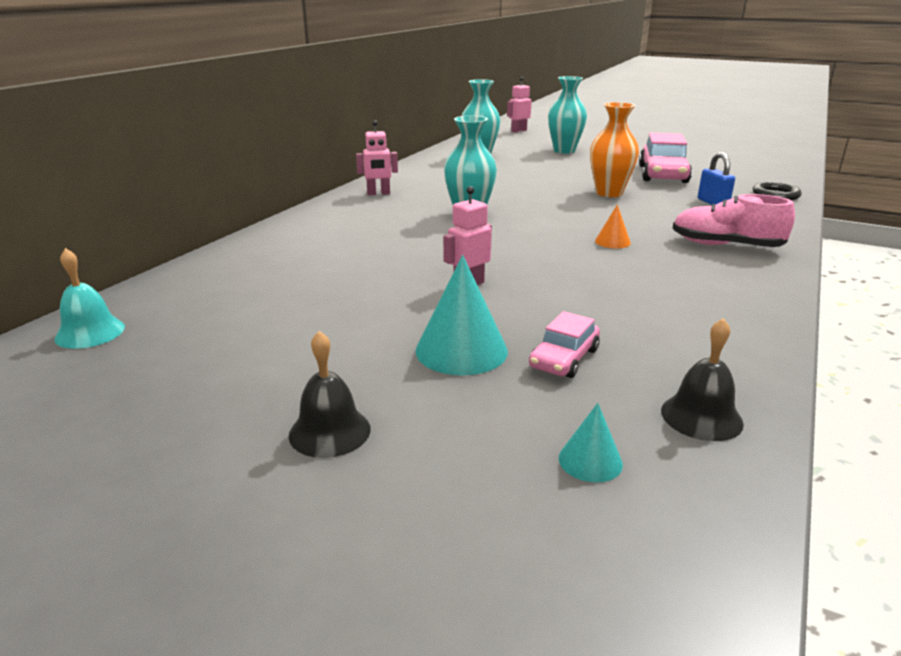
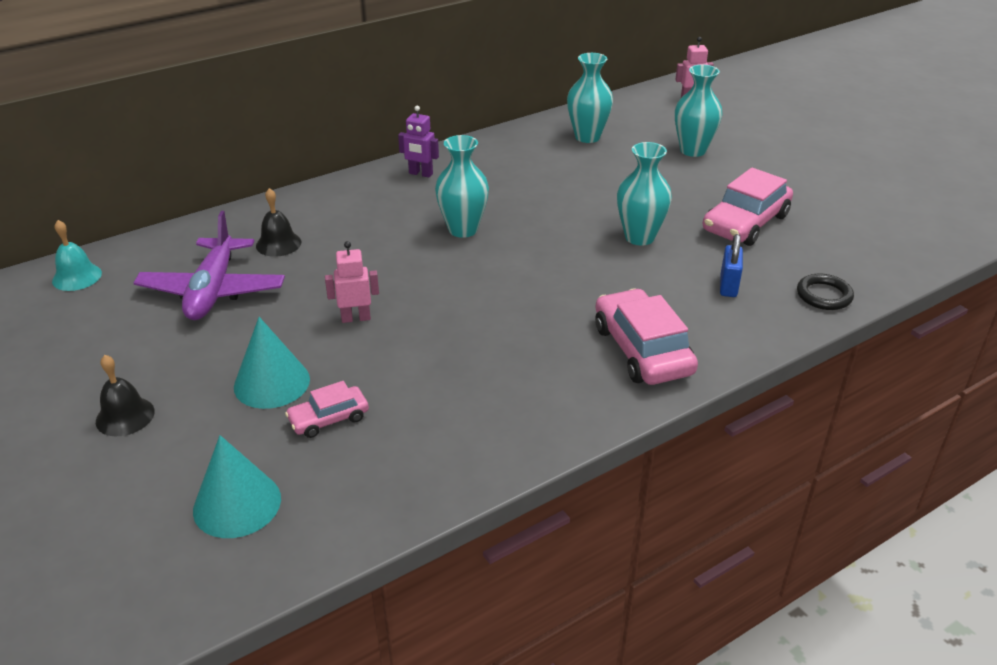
camera: 30 degrees right, 10 degrees up
(286, 302) = (213, 291): none -> purple plane
(378, 193) = (420, 174): pink robot -> purple robot
(590, 461) = (237, 504): turquoise cone -> turquoise cone, size x1.88
(609, 193) = (639, 237): orange vase -> turquoise vase
(612, 242) = (542, 308): orange cone -> none
(701, 416) = (349, 506): black bell -> black bell (278, 244)
(726, 245) = (642, 350): pink shoe -> pink car

